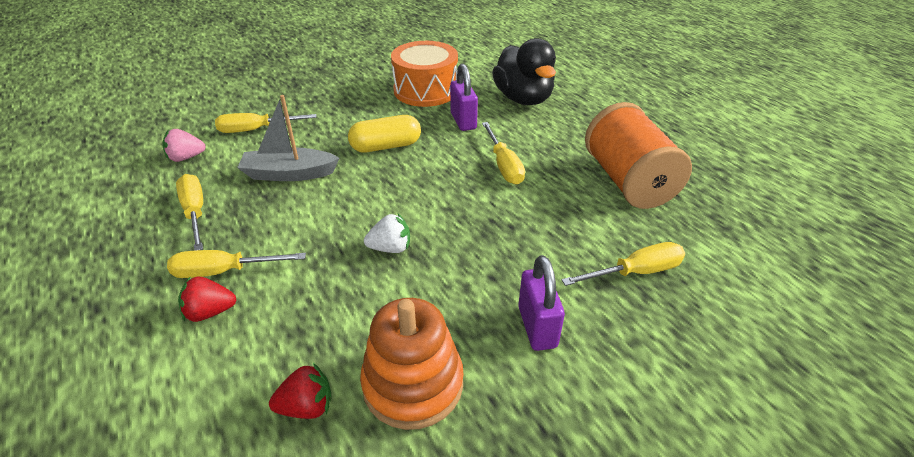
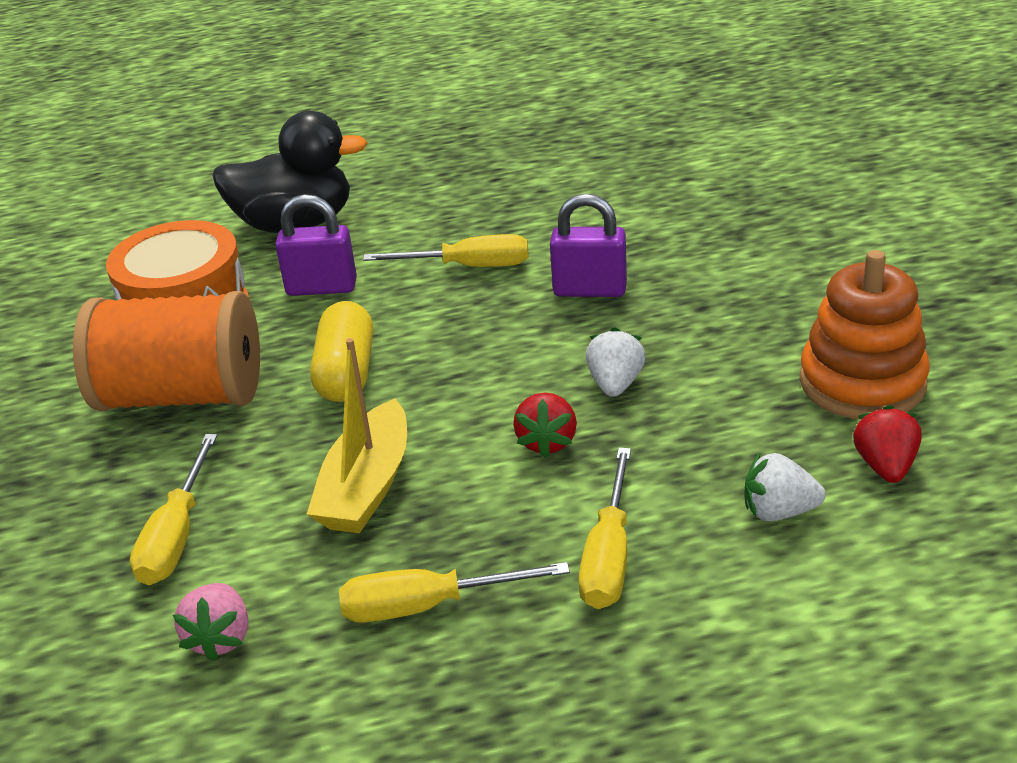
camera: 70 degrees left, 5 degrees down
(210, 312) = (698, 566): red strawberry -> red strawberry (547, 442)
(258, 346) = (779, 511): none -> white strawberry
(289, 174) = (367, 486): grey boat -> yellow boat
(537, 327) = (793, 287): purple padlock -> purple padlock (590, 290)
(628, 181) = (556, 181): orange spool -> orange spool (182, 396)
(635, 272) = (724, 210): yellow screwdriver -> none

